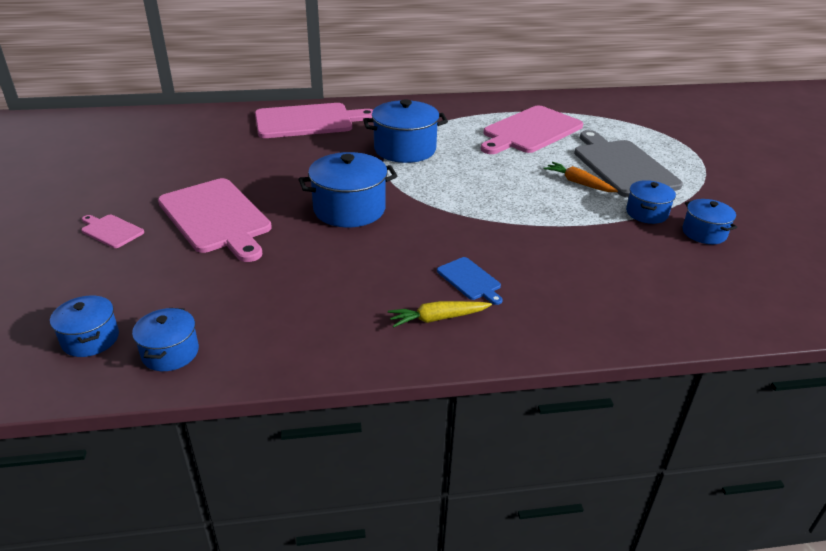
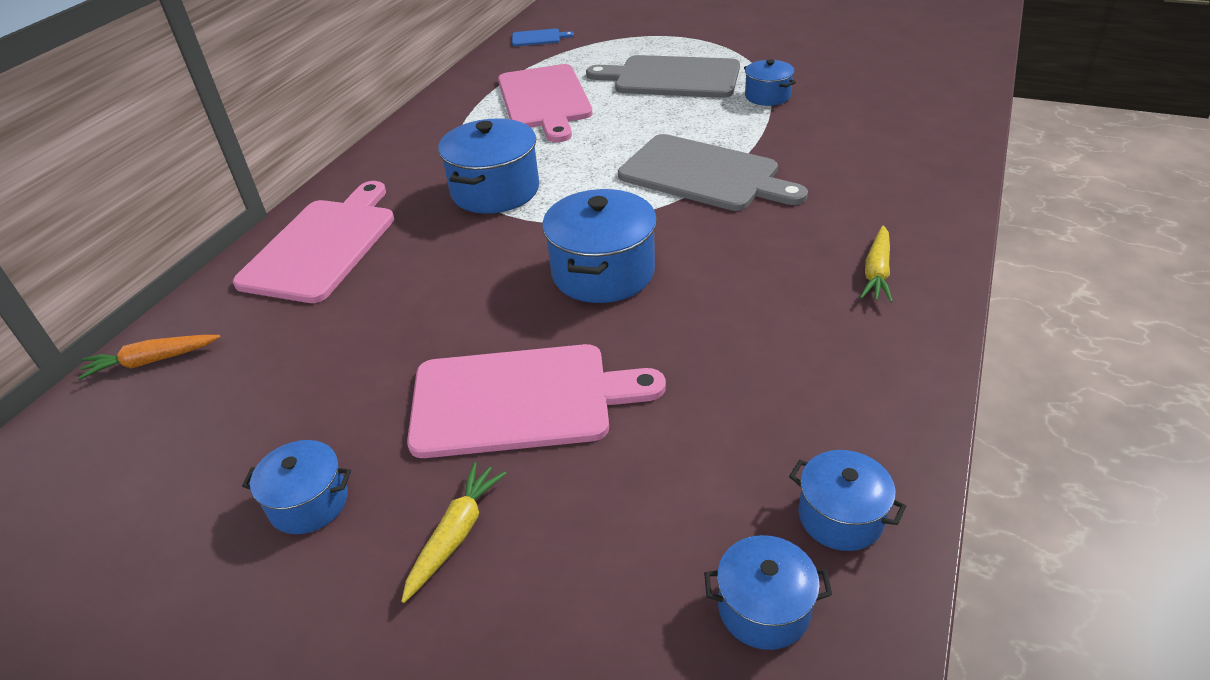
camera: 55 degrees left, 5 degrees up
(111, 231) = (456, 534): pink cutting board -> yellow carrot
(470, 280) = (817, 230): blue cutting board -> blue cutting board (538, 38)
(498, 215) = (703, 174): none -> grey cutting board
(578, 183) = (681, 110): orange carrot -> orange carrot (152, 361)
(704, 233) = (821, 83): blue pot -> blue pot (309, 502)

